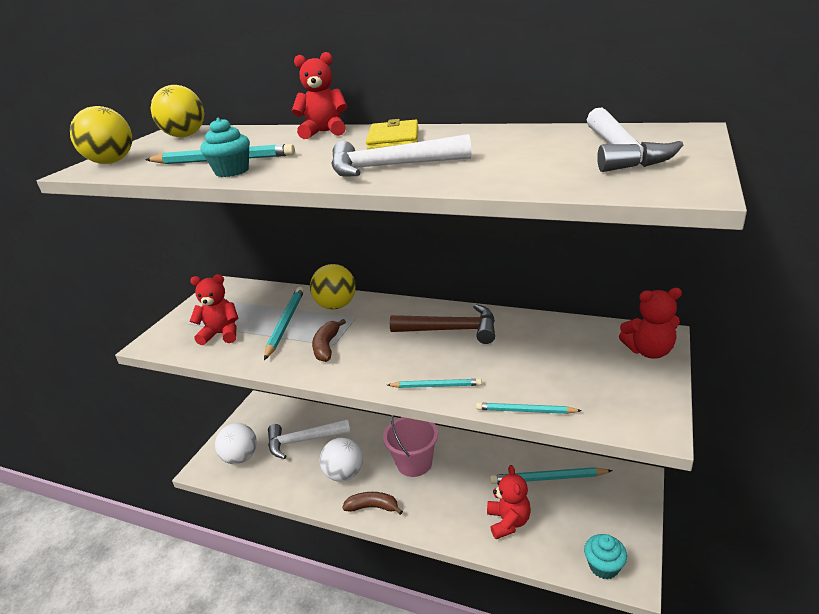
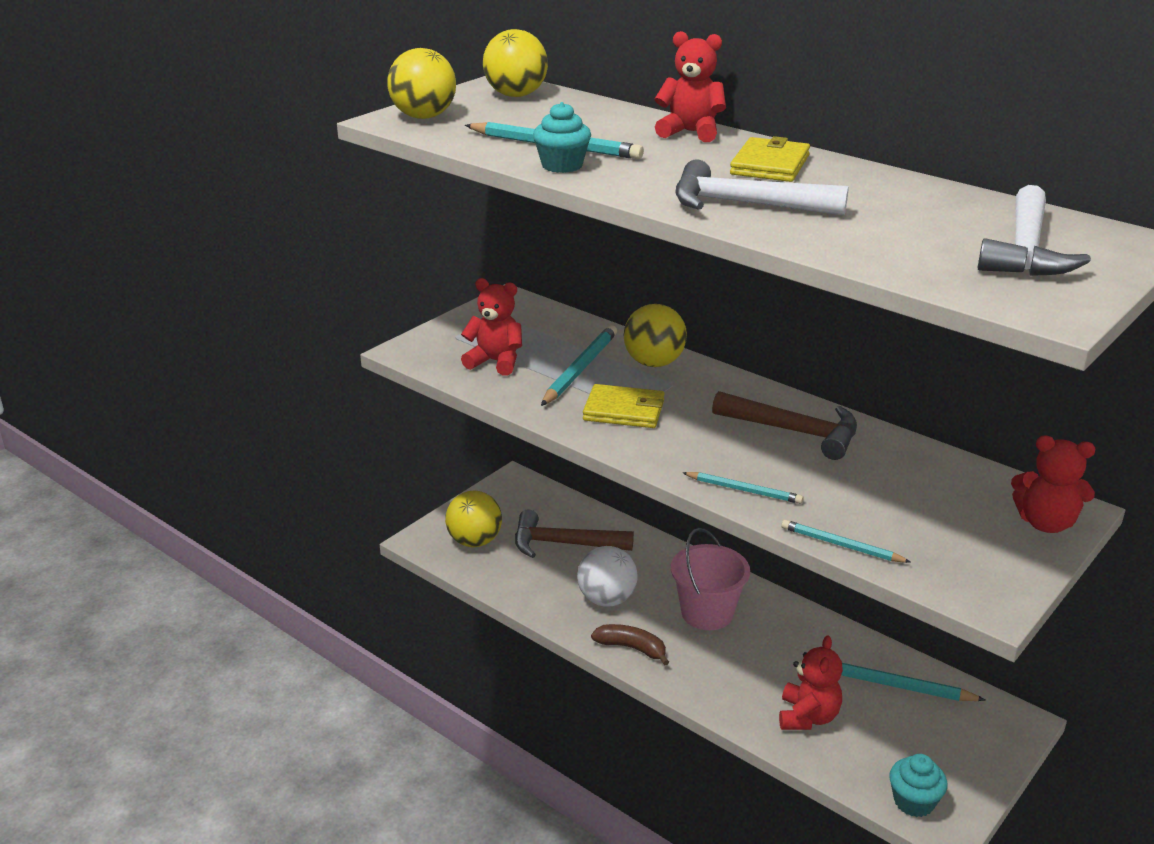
camera: 15 degrees right, 0 degrees up
(241, 457) = (474, 541): white ball -> yellow ball
(303, 441) = (563, 544): white hammer -> brown hammer
(327, 346) = (624, 410): brown banana -> yellow wallet

